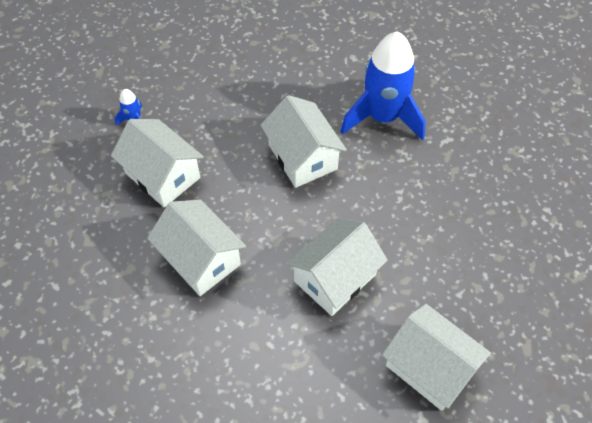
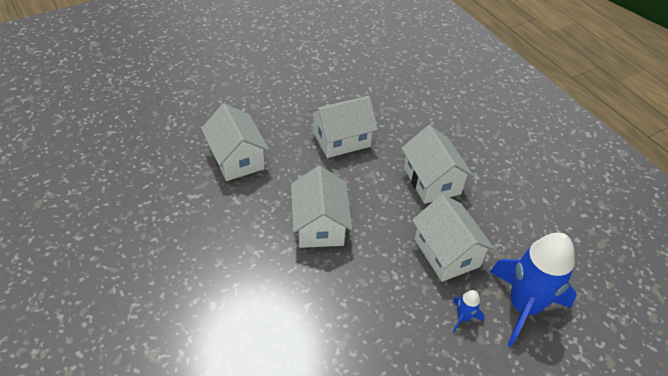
camera: 160 degrees left, 10 degrees down
(383, 117) = (230, 233): blue rocket -> blue rocket (523, 306)
(429, 367) = (312, 83): white house -> white house (237, 158)

